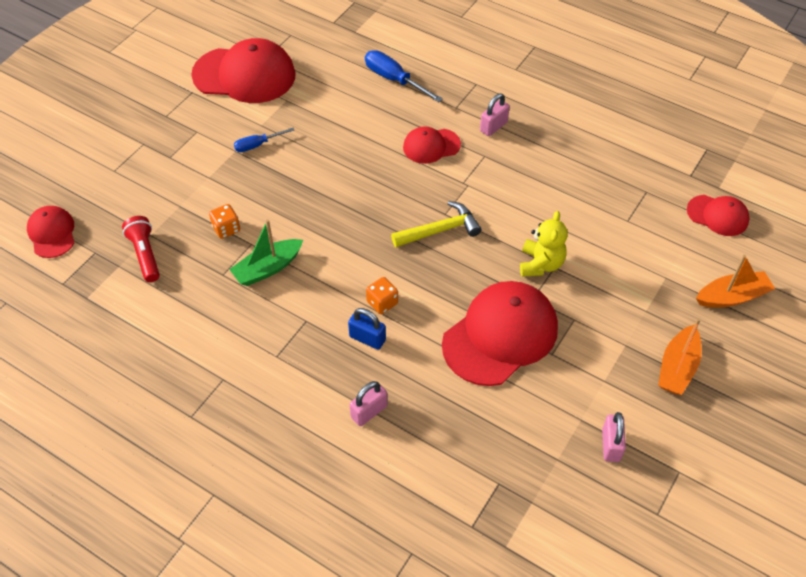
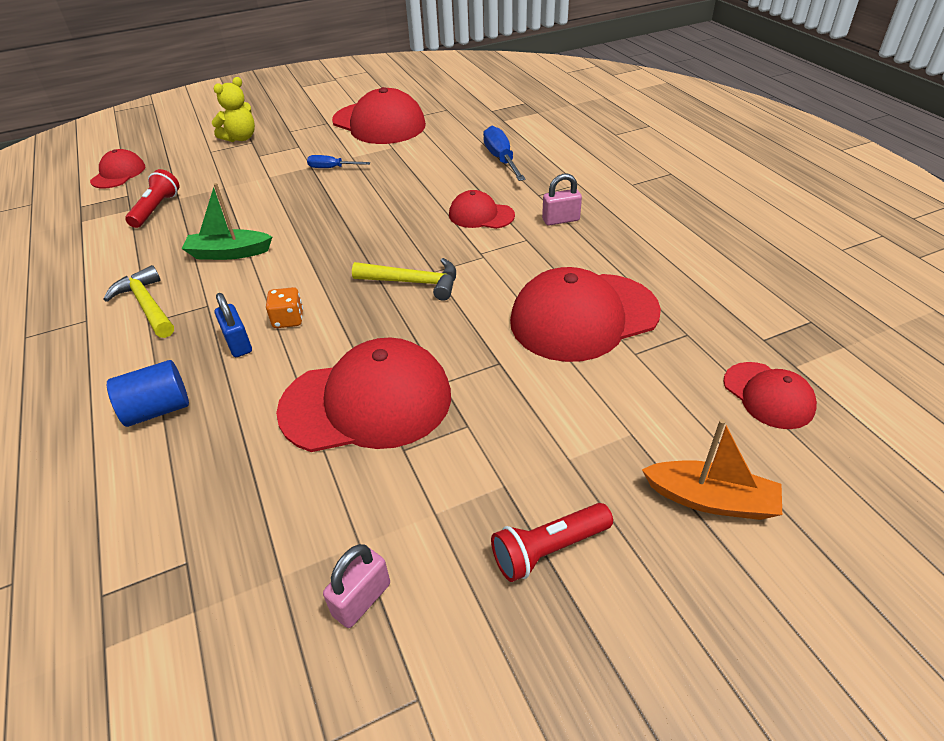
camera: 35 degrees right, 10 degrees down
(226, 229) = (235, 214): orange dice -> none
(257, 343) = (147, 305): none -> yellow hammer
(369, 412) = (158, 409): pink padlock -> blue cylinder
(541, 264) = (486, 354): yellow teddy bear -> yellow teddy bear (240, 138)
(576, 206) = (583, 317): none -> red cap
(677, 367) = (548, 550): orange boat -> red flashlight

